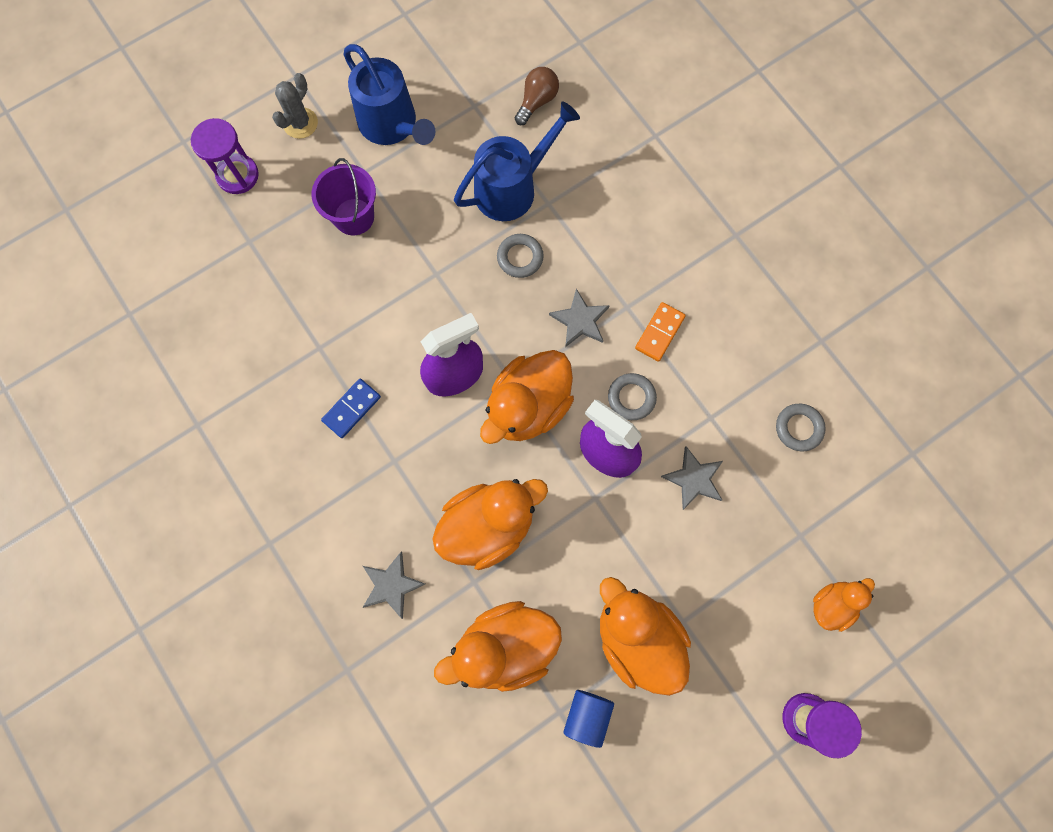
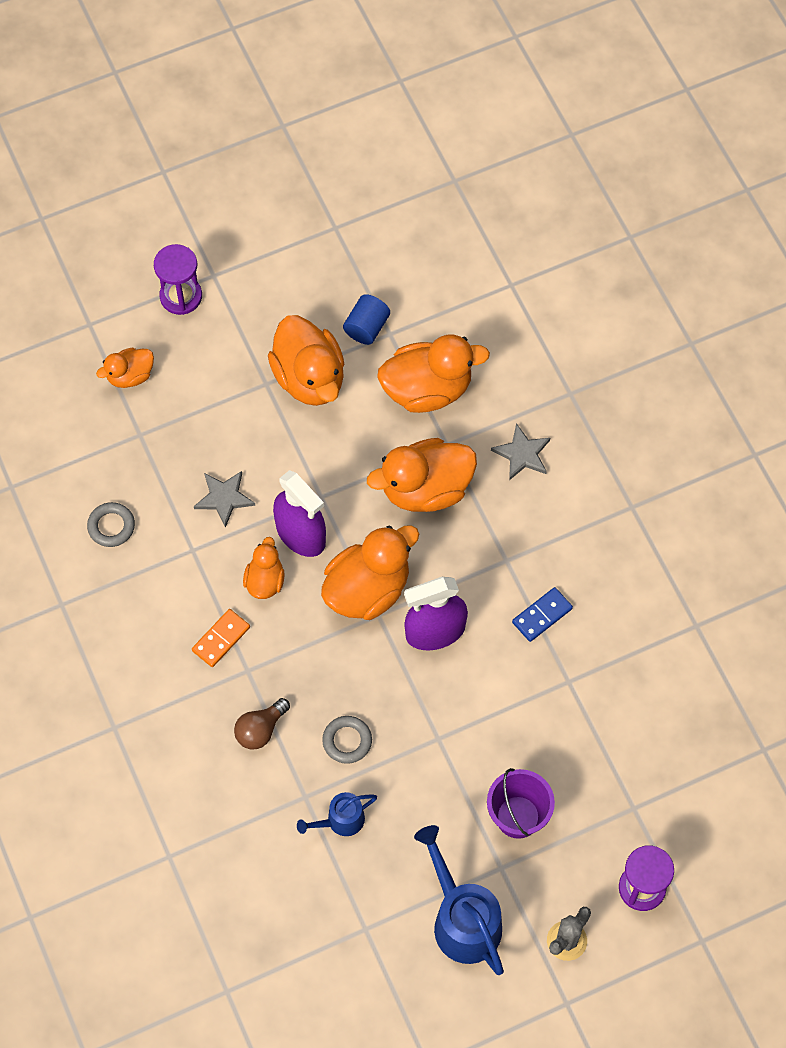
camera: 170 degrees left, 10 degrees down
(512, 188) = (340, 821): blue watering can -> blue watering can, size x0.55
(537, 101) = (293, 921): brown light bulb -> brown light bulb (260, 729)
(580, 320) = (298, 665): grey star -> none
(631, 398) = (265, 581): grey ring -> orange duck

